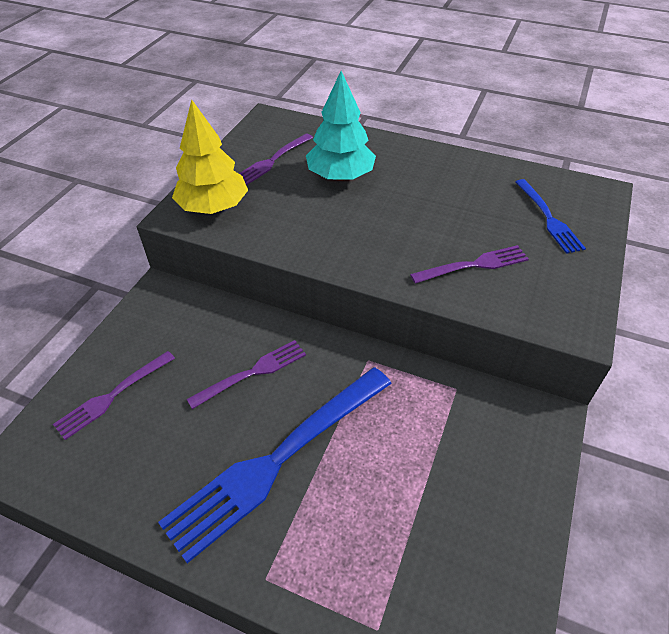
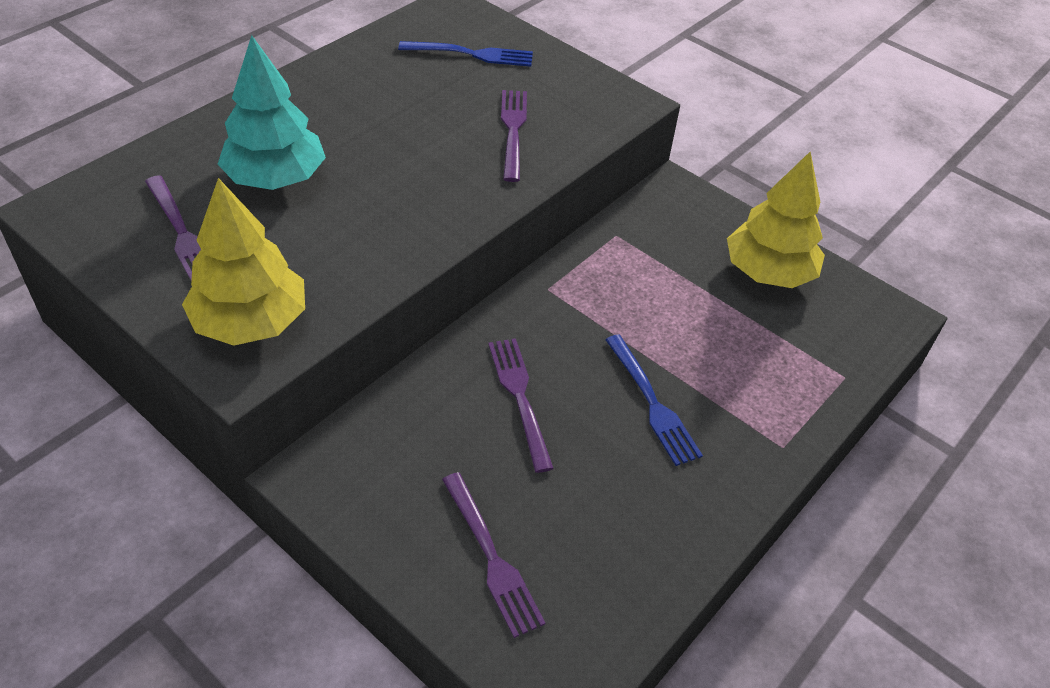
camera: 75 degrees left, 0 degrees up
(278, 459) = (652, 403): blue fork -> blue fork, size x0.52
(485, 525) = (768, 272): none -> yellow tree

